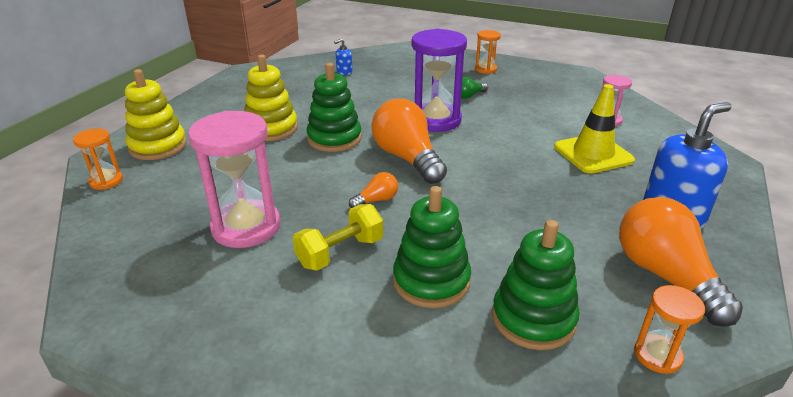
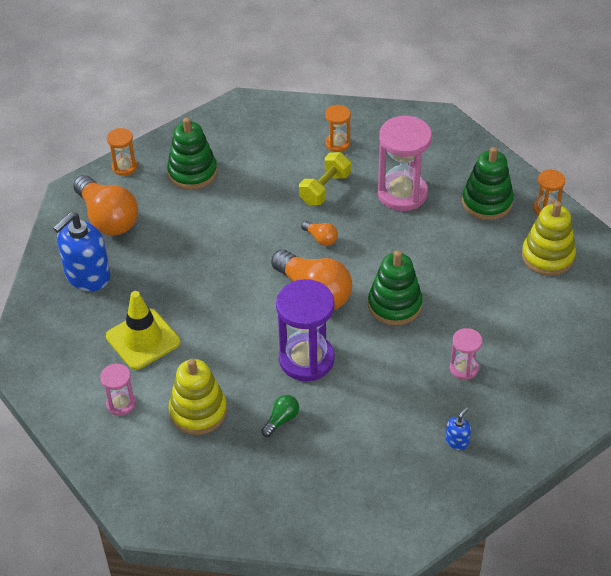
camera: 165 degrees right, 15 degrees up
(271, 129) = (465, 305): yellow stacking toy -> yellow stacking toy (198, 411)
(308, 98) = (463, 368): none -> pink hourglass
(376, 200) = (320, 238): orange light bulb -> orange light bulb turned 90 degrees counterclockwise
(431, 281) = (258, 182): green stacking toy -> green stacking toy (487, 202)
(485, 69) = (274, 497): orange hourglass -> orange hourglass (337, 143)

